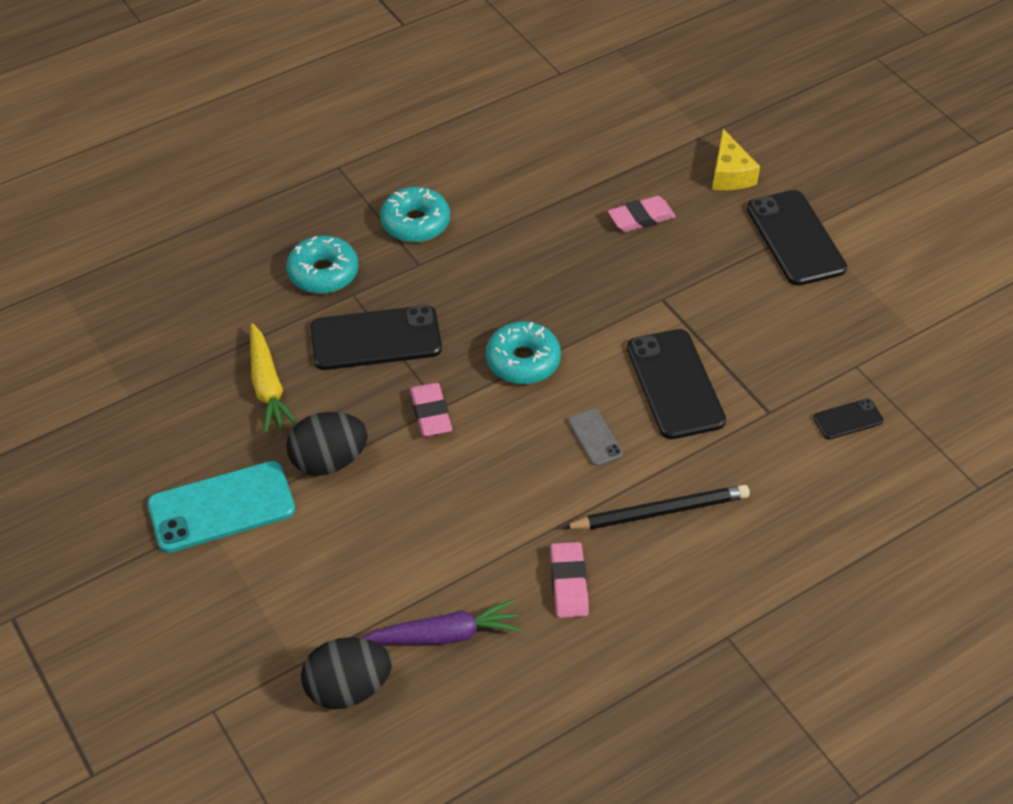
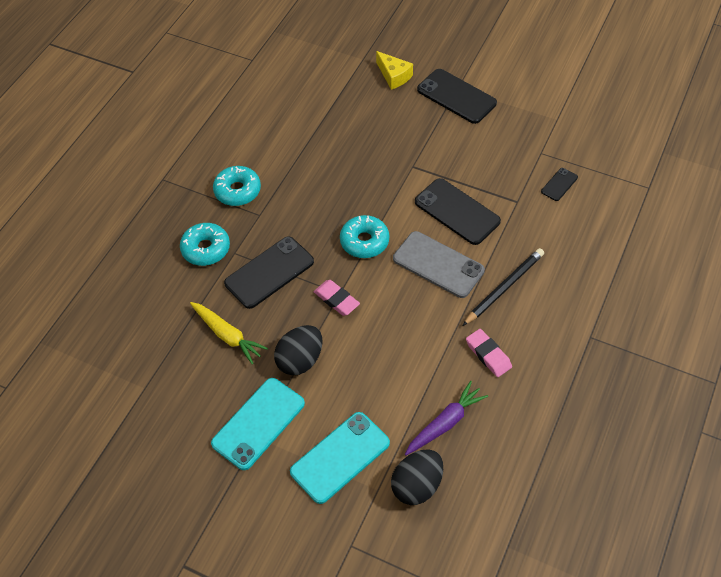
camera: 30 degrees left, 5 degrees up
(283, 601) = (340, 457): none -> turquoise phone
(595, 437) = (438, 265): grey phone -> grey phone, size x2.04
(641, 218) = (365, 125): pink eraser -> none

